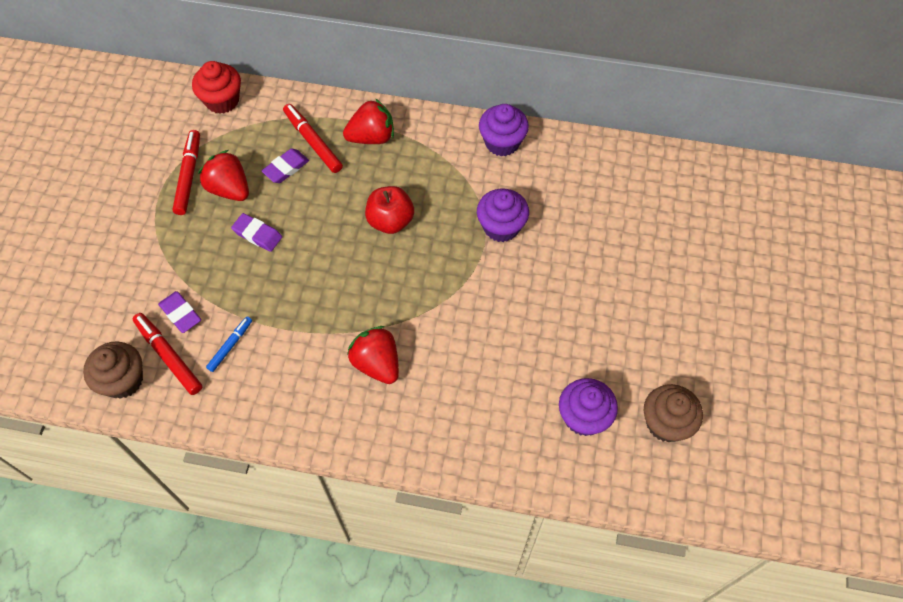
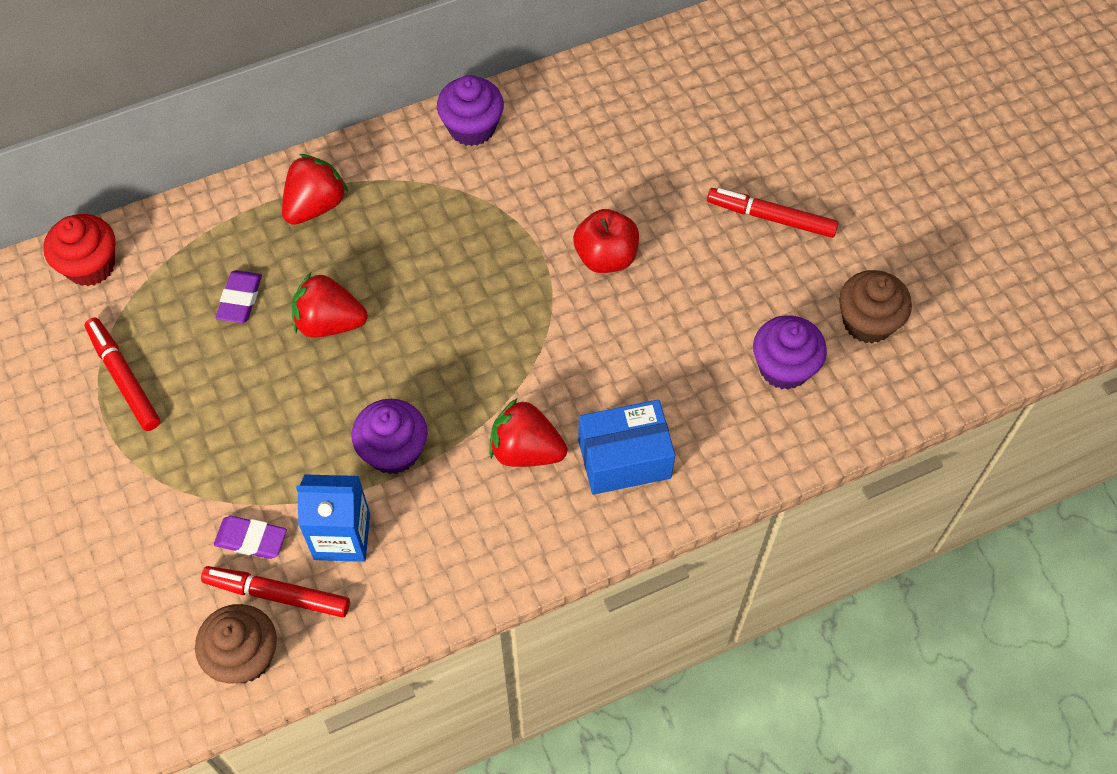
camera: 35 degrees left, 0 degrees up
(229, 189) = (189, 363): red strawberry -> red strawberry (329, 322)
(230, 345) = (342, 536): blue marker -> blue carton
(257, 234) = (269, 395): purple eraser -> none
(313, 142) = (248, 250): red marker -> red marker (771, 218)
(390, 221) = (415, 287): red apple -> red apple (606, 257)
(432, 409) = (624, 459): none -> blue box
(501, 227) = (544, 221): purple cupcake -> purple cupcake (393, 451)

